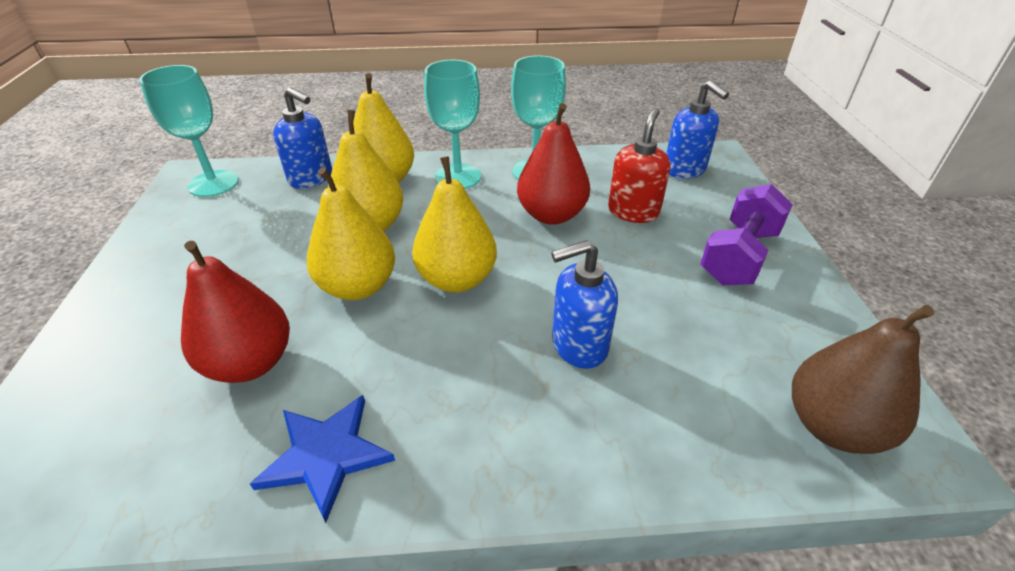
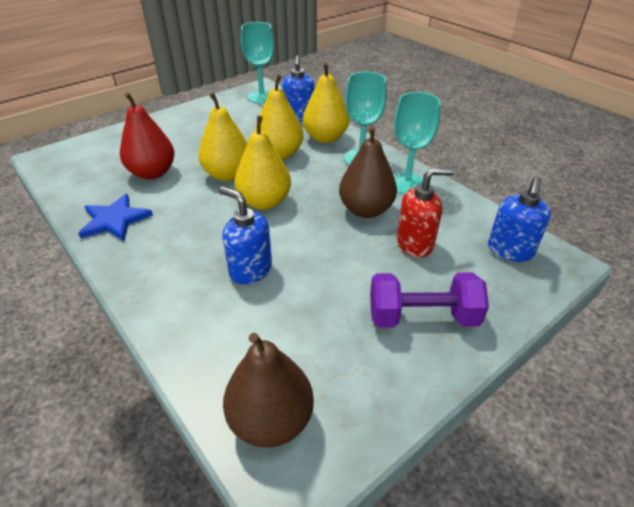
camera: 55 degrees right, 0 degrees up
(551, 215) = (366, 210): red pear -> brown pear

